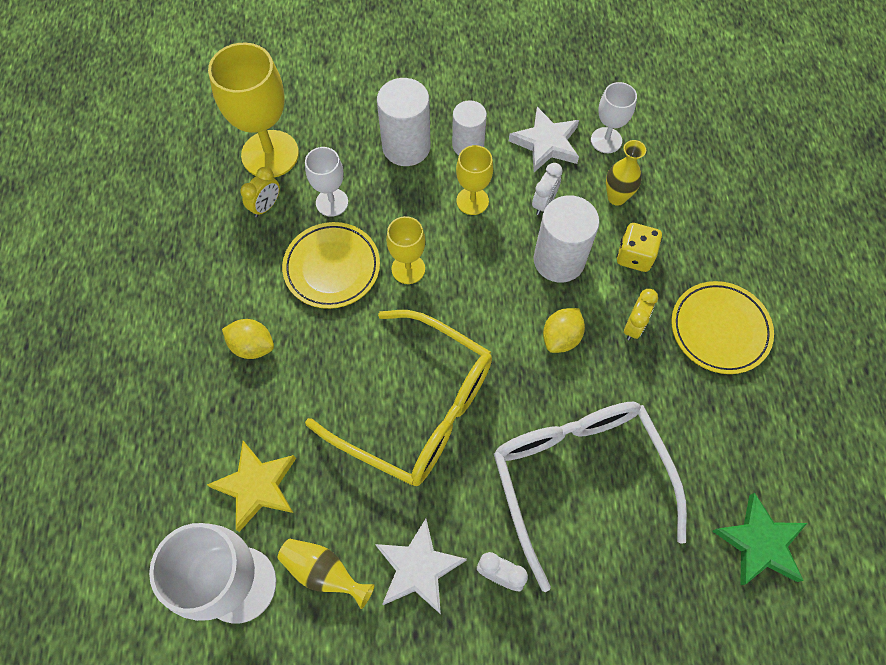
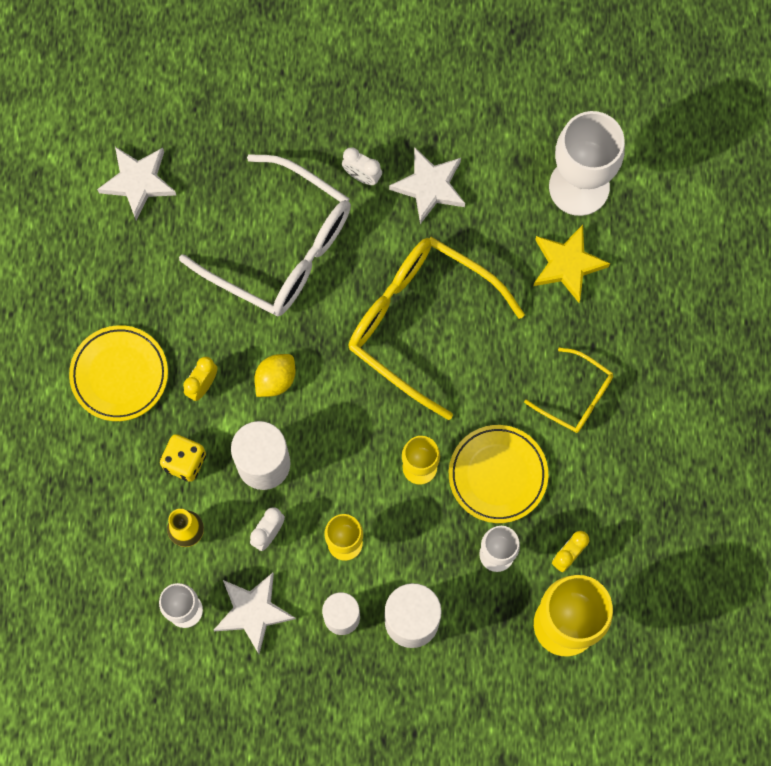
camera: 175 degrees left, 10 degrees up
(252, 346) = (576, 396): yellow lemon -> yellow glasses
(324, 572) = (509, 190): yellow vase -> none
(579, 478) = (282, 248): white glasses -> white glasses turned 45 degrees counterclockwise
(759, 543) = (138, 182): green star -> white star

